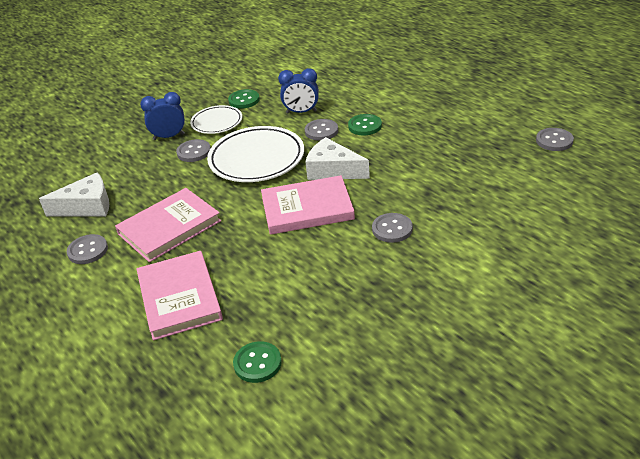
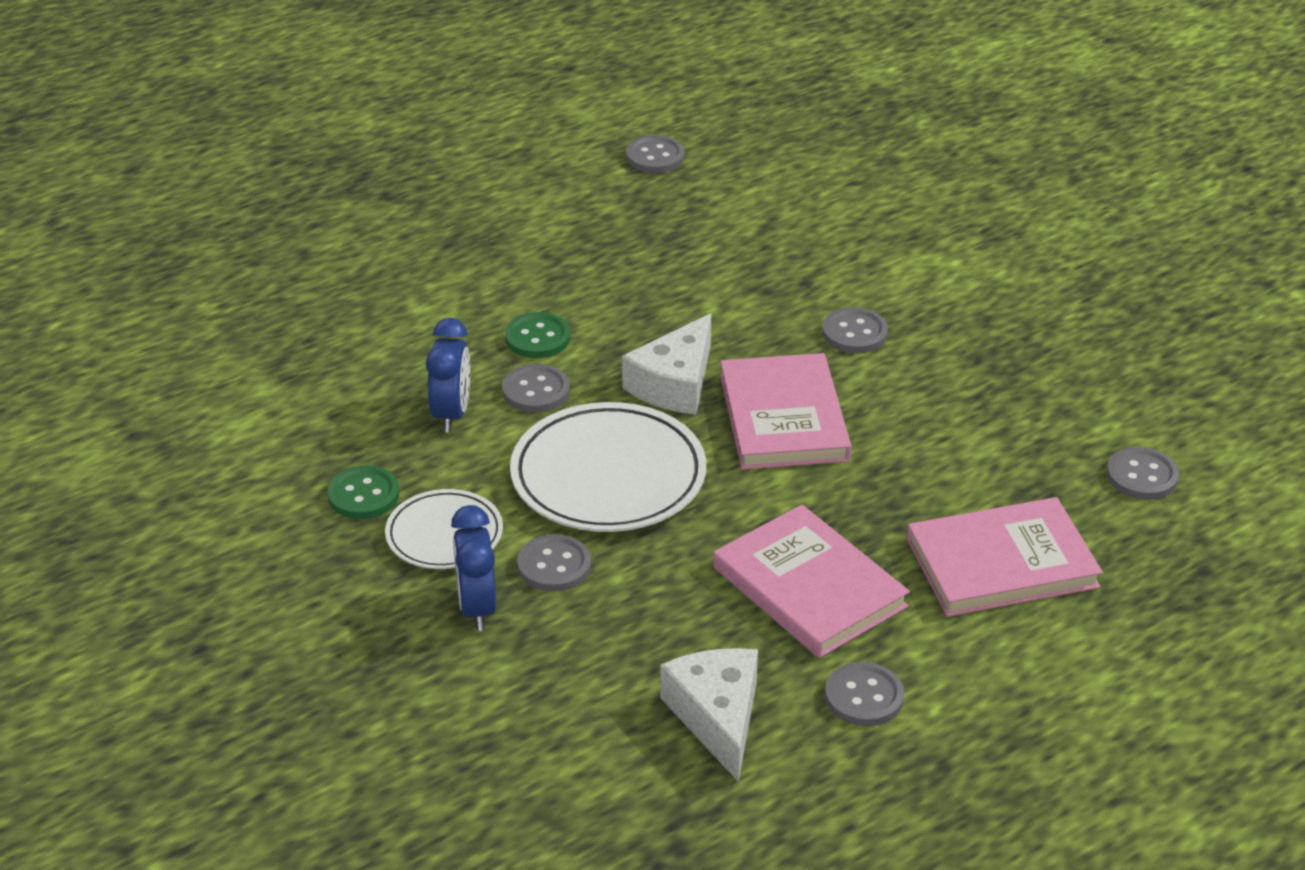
camera: 90 degrees left, 0 degrees up
(257, 363) = (1142, 476): green button -> grey button

